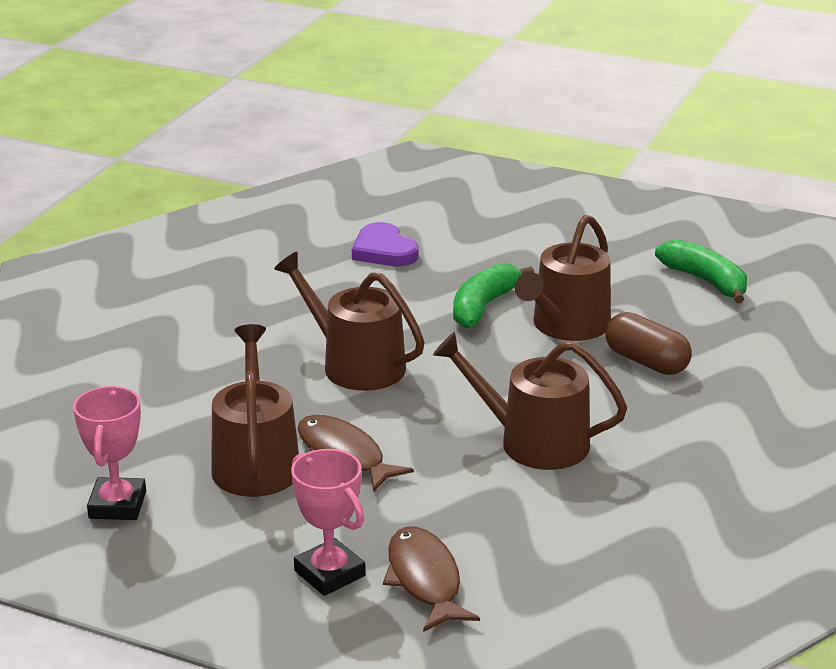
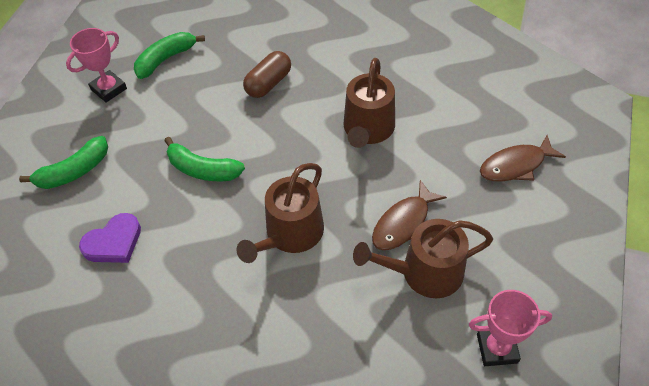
camera: 95 degrees left, 25 degrees up
(329, 573) = (526, 211): pink trophy -> pink trophy (109, 89)
(500, 224) = (74, 171): none -> green banana
(566, 326) = (227, 123): brown watering can -> none

